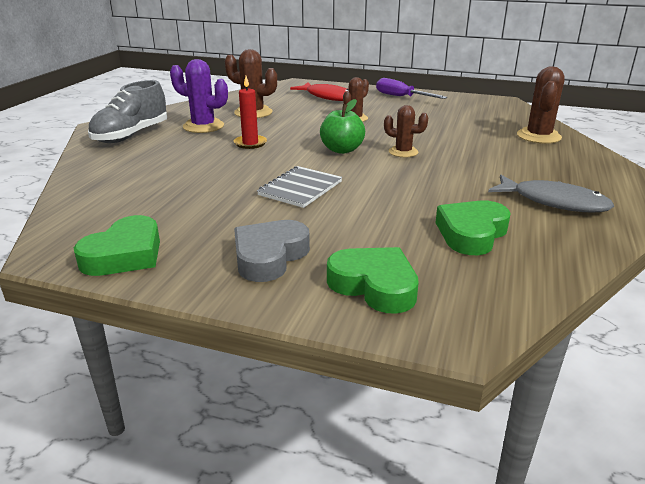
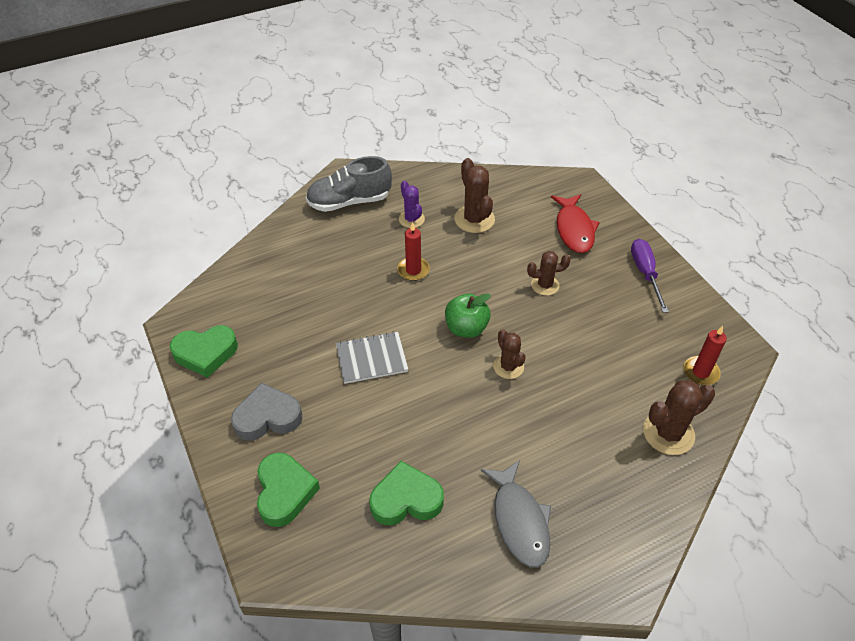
camera: 45 degrees right, 20 degrees up
(203, 126) = (411, 219): purple cactus -> purple cactus, size x0.65
(503, 113) = (700, 372): none -> red candle

